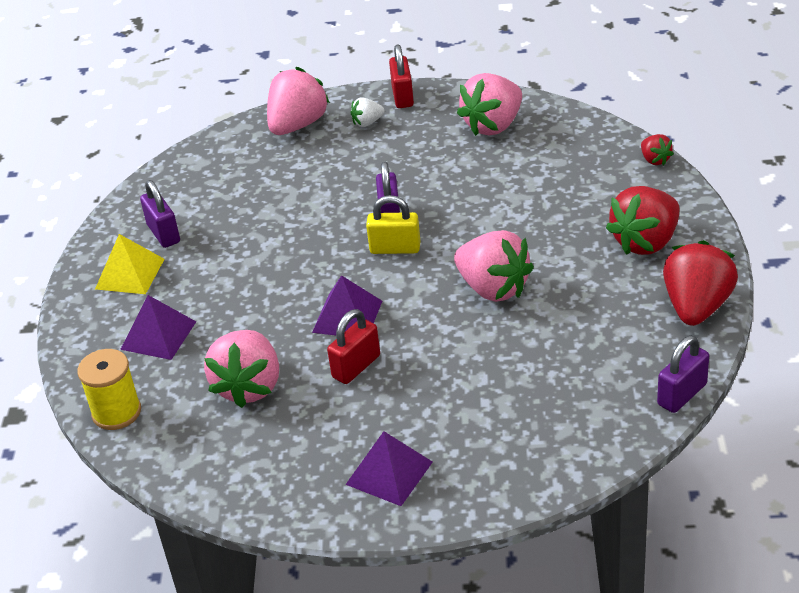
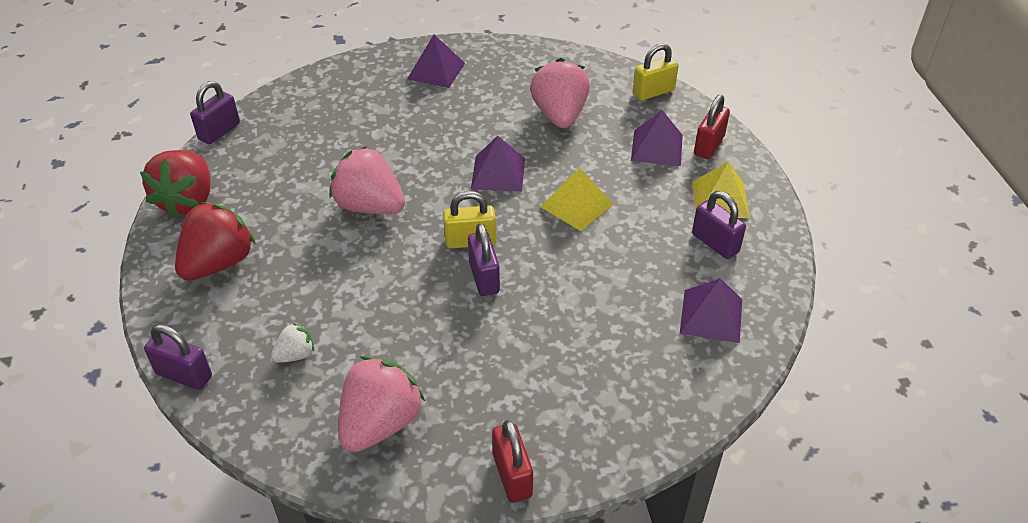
camera: 165 degrees right, 5 degrees up
(116, 412) = (653, 92): yellow spool -> yellow padlock
(206, 179) = (711, 316): none -> purple pyramid
(277, 276) = (577, 205): none -> yellow pyramid
(297, 125) = (639, 410): pink strawberry -> none
(356, 366) = (478, 134): red padlock -> red padlock (709, 145)
(367, 123) = (548, 420): white strawberry -> white strawberry (295, 355)
(655, 160) = (184, 375): red strawberry -> purple padlock

